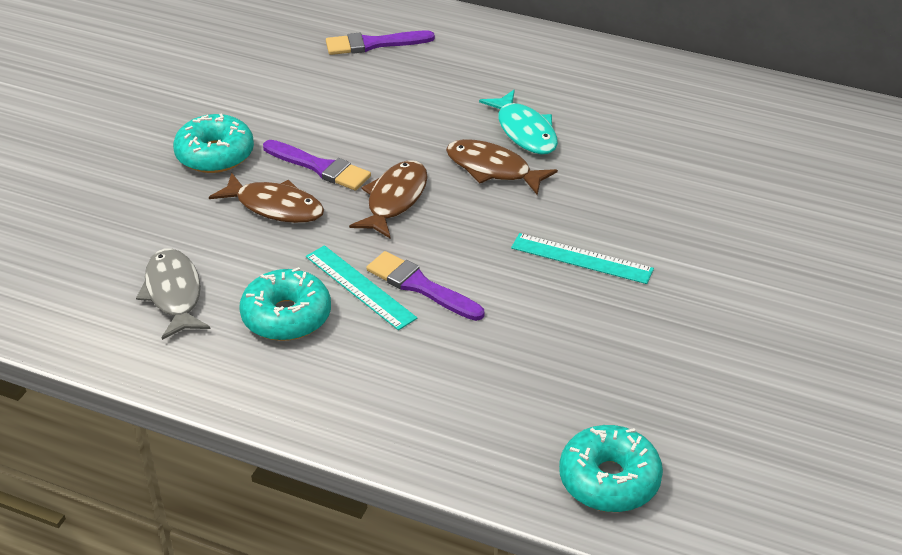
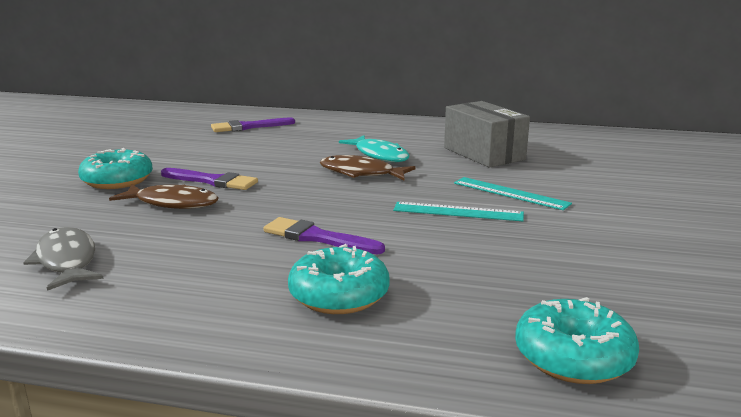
camera: 10 degrees left, 20 degrees down
(286, 316) = (186, 266): turquoise donut -> turquoise donut (339, 295)
(360, 287) = (259, 242): turquoise ruler -> turquoise ruler (510, 193)
(394, 200) = (281, 193): brown fish -> none
(656, 141) = (484, 154): none -> grey box

